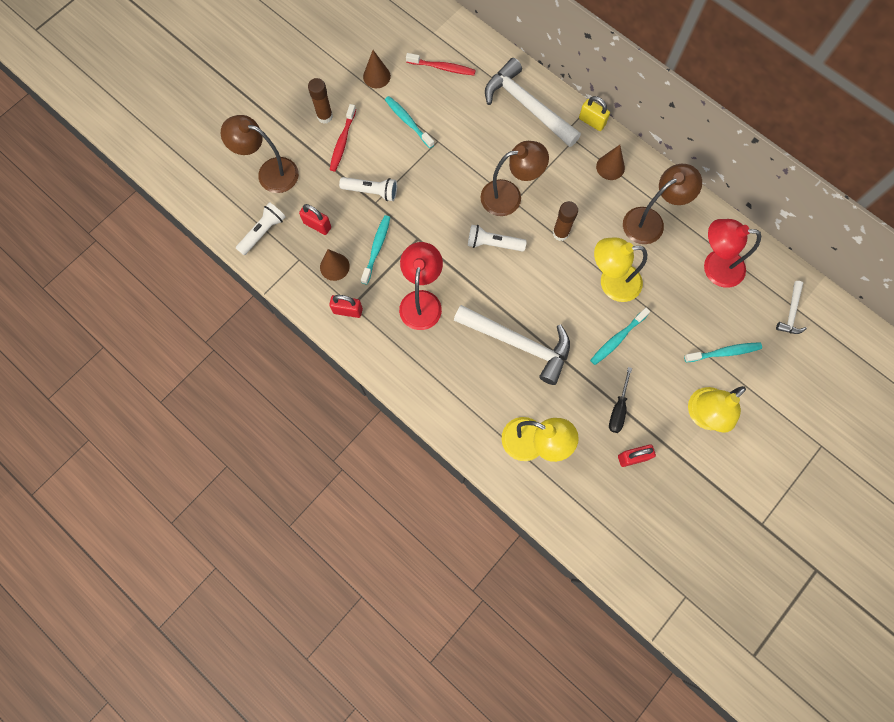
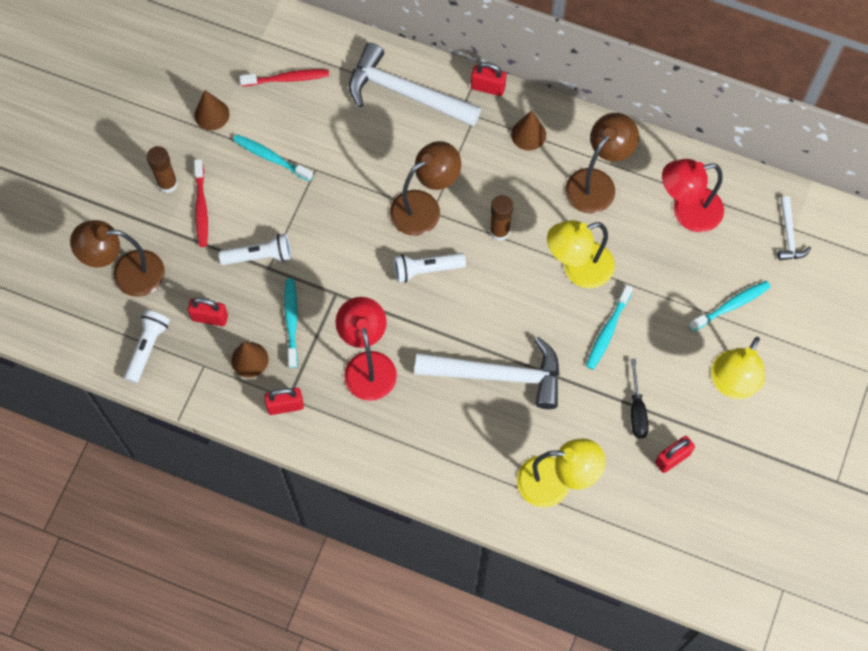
camera: 20 degrees left, 5 degrees down
(592, 122) = (488, 87): yellow padlock -> red padlock

